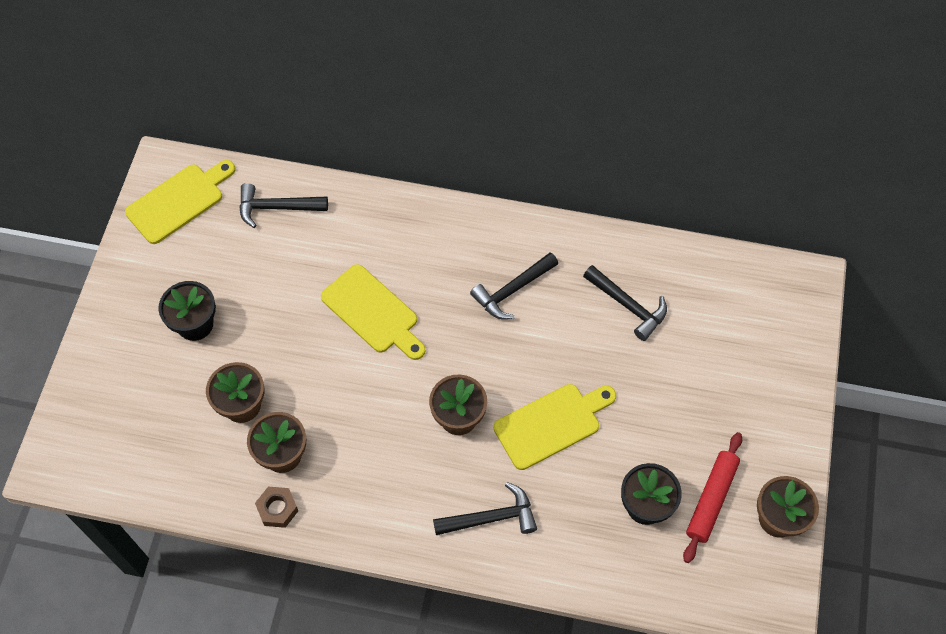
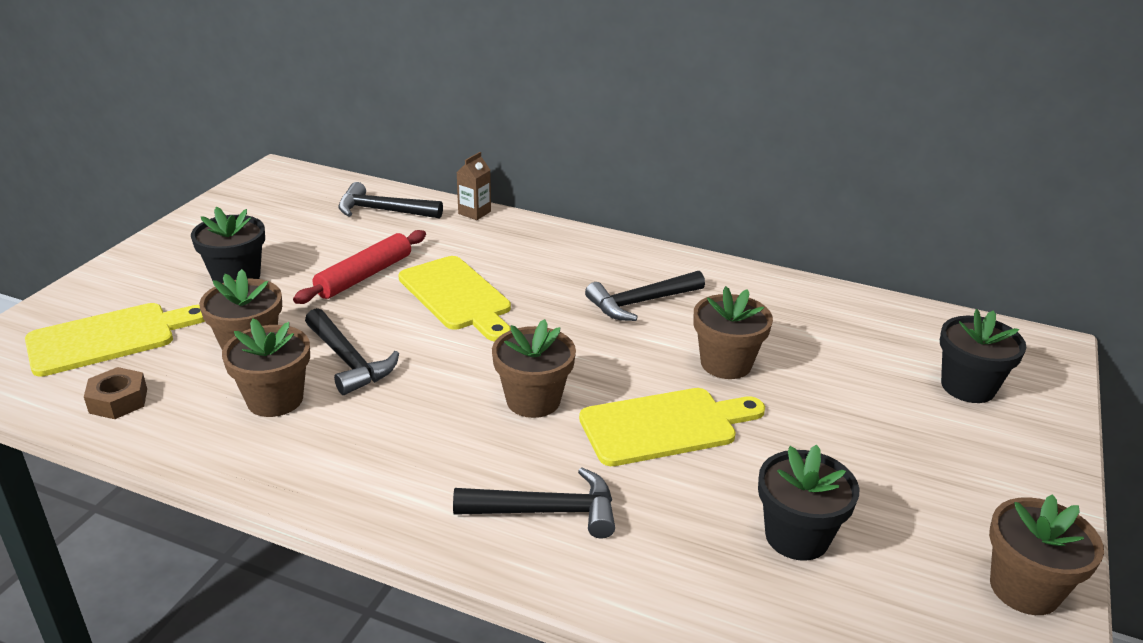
camera: 10 degrees right, 30 degrees down
(179, 201) = (278, 194): yellow cutting board -> yellow cutting board (109, 338)
(277, 509) = (236, 451): brown nut -> brown nut (118, 401)
(354, 194) = (474, 212): none -> brown carton
(584, 349) = (726, 364): none -> brown flower pot
(628, 306) = (792, 334): black hammer -> black hammer (348, 361)
(711, 499) = (908, 546): red rolling pin -> red rolling pin (364, 276)
(752, 339) = (968, 387): none -> black flower pot

